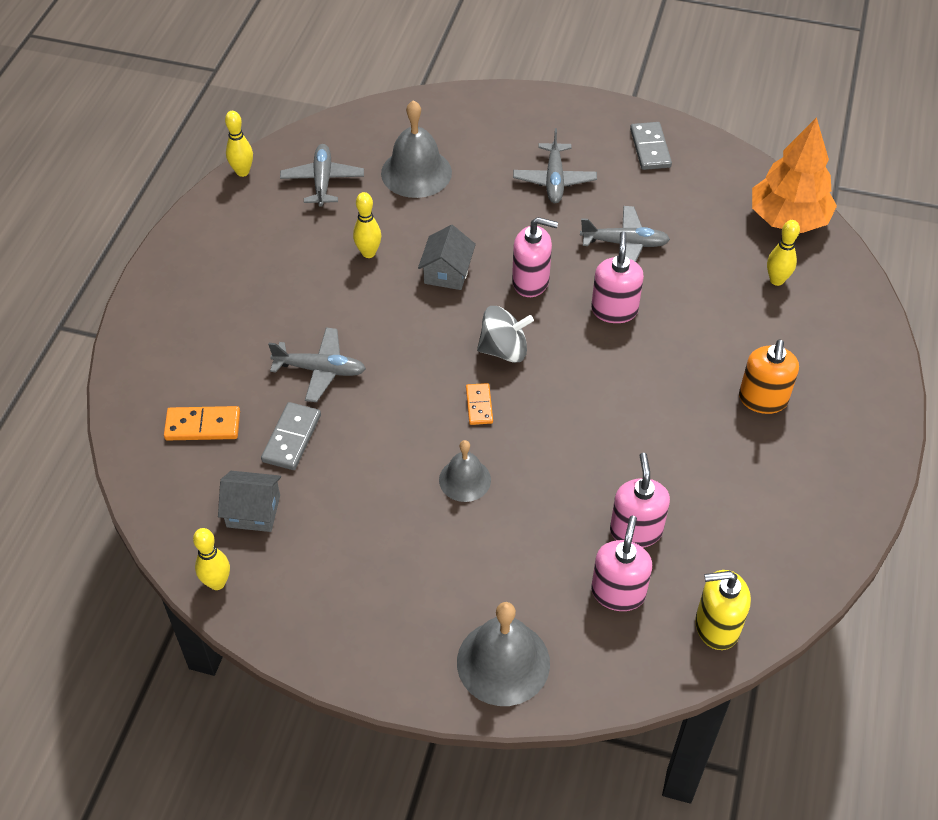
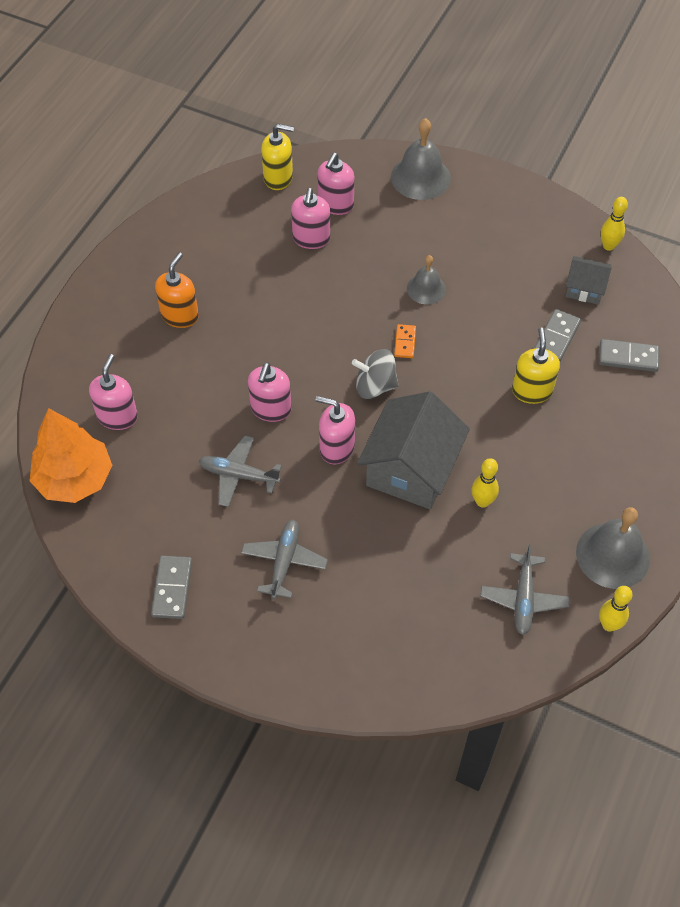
camera: 170 degrees left, 5 degrees up
(203, 426) = (628, 357): orange domino -> grey domino
(320, 370) = (532, 391): grey plane -> yellow soap dispenser
(416, 172) = (424, 594): grey bell -> grey bell (612, 555)
(447, 272) = (411, 469): grey house -> grey house, size x1.94
(776, 280) = (117, 416): yellow bowling pin -> pink soap dispenser

